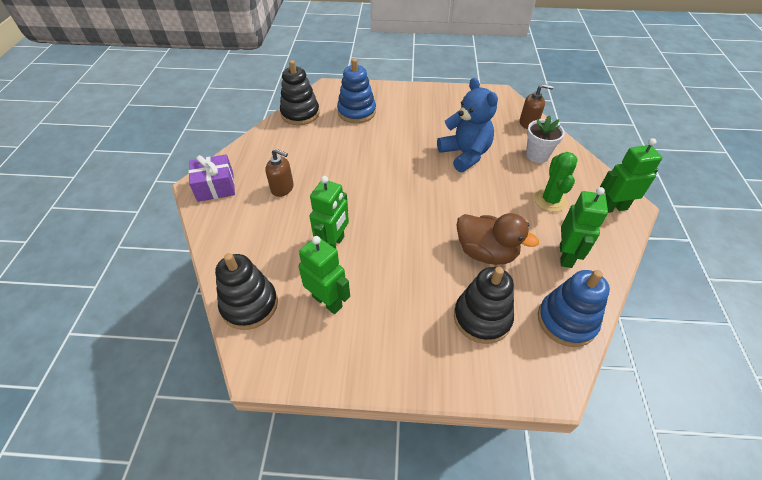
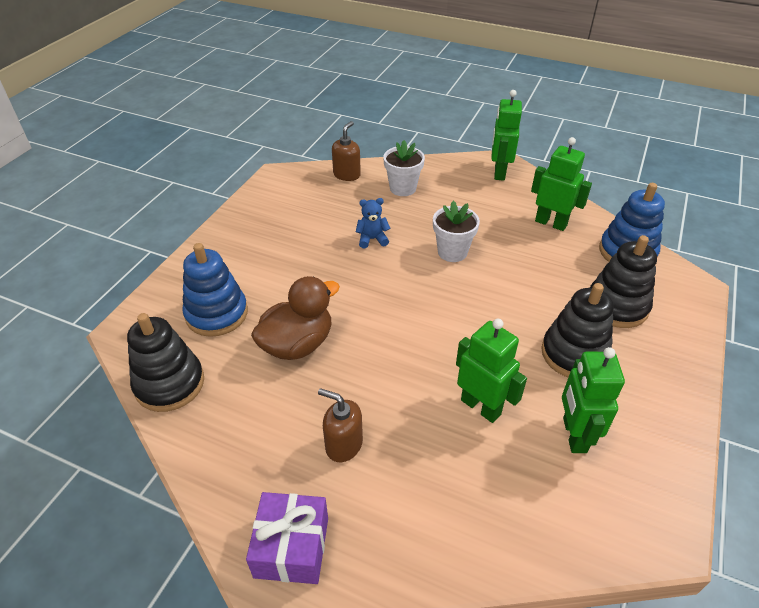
camera: 70 degrees left, 5 degrees down
(249, 305) = (565, 530): black stacking toy -> black stacking toy (574, 354)
(282, 188) = (343, 445): brown soap dispenser -> brown soap dispenser turned 105 degrees counterclockwise
(327, 301) = (574, 435): green robot -> green robot turned 60 degrees counterclockwise
(465, 154) = (372, 239): blue teddy bear -> blue teddy bear, size x0.48
(480, 199) = (452, 252): none -> white flower pot
(486, 252) = (532, 274): brown duck -> brown duck (297, 344)
(550, 200) = (474, 205): green cactus -> none

